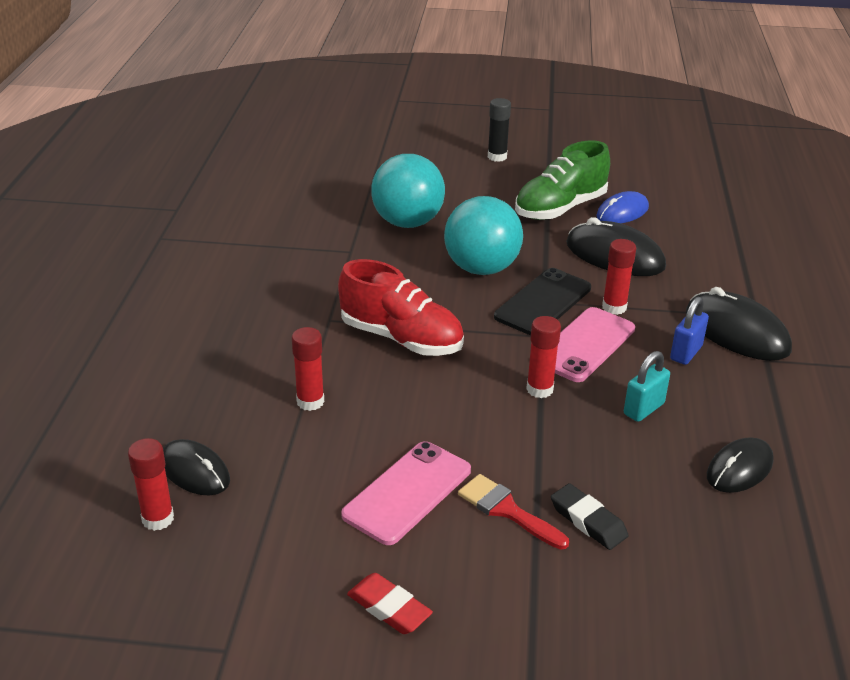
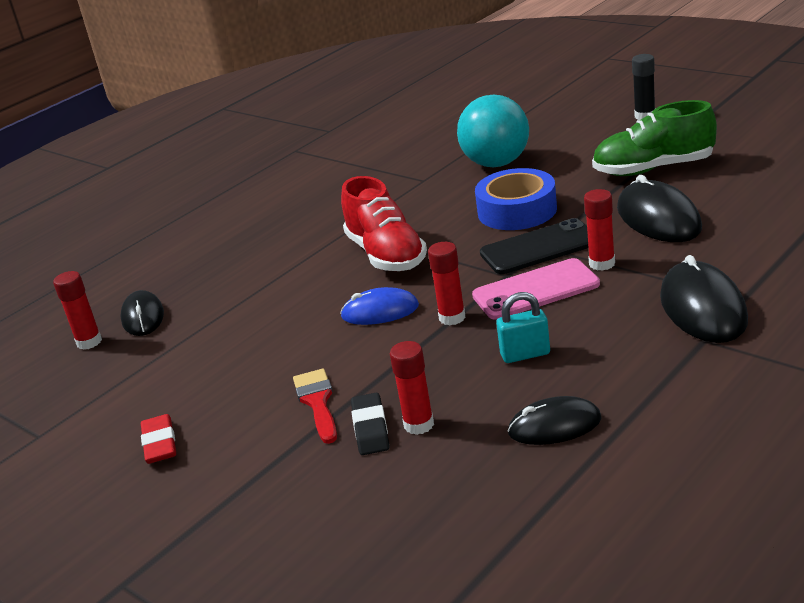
camera: 40 degrees right, 5 degrees down
(310, 402) = (267, 287): red glue stick -> red glue stick (419, 425)
(407, 492) = (261, 369): pink phone -> none
(481, 269) = (517, 210): turquoise ball -> blue tape
(622, 212) = (714, 180): blue mouse -> blue mouse (380, 311)
(686, 353) = (625, 316): blue padlock -> none

